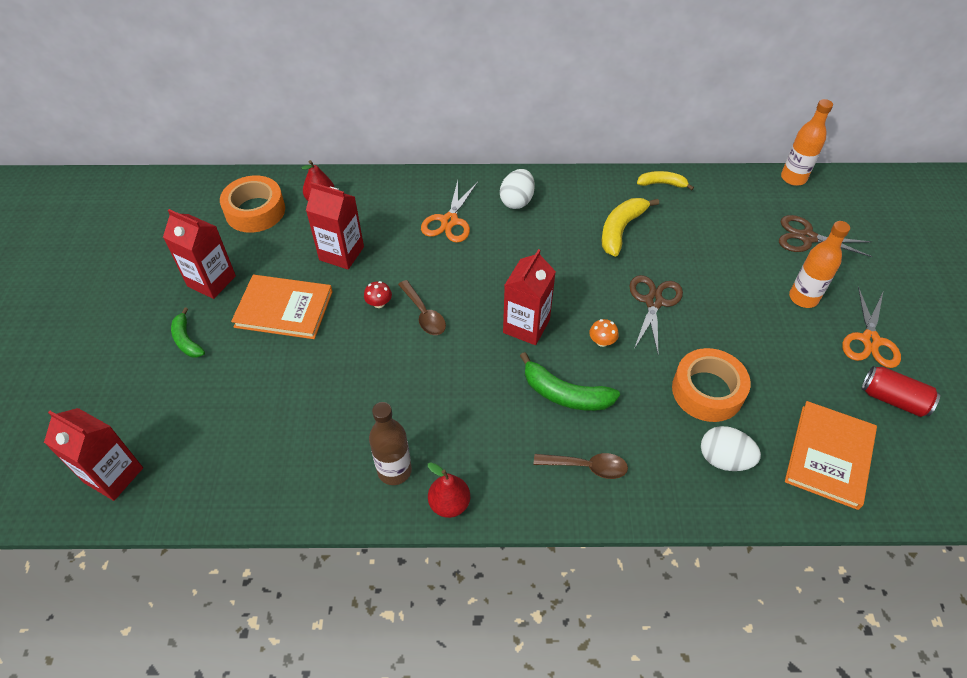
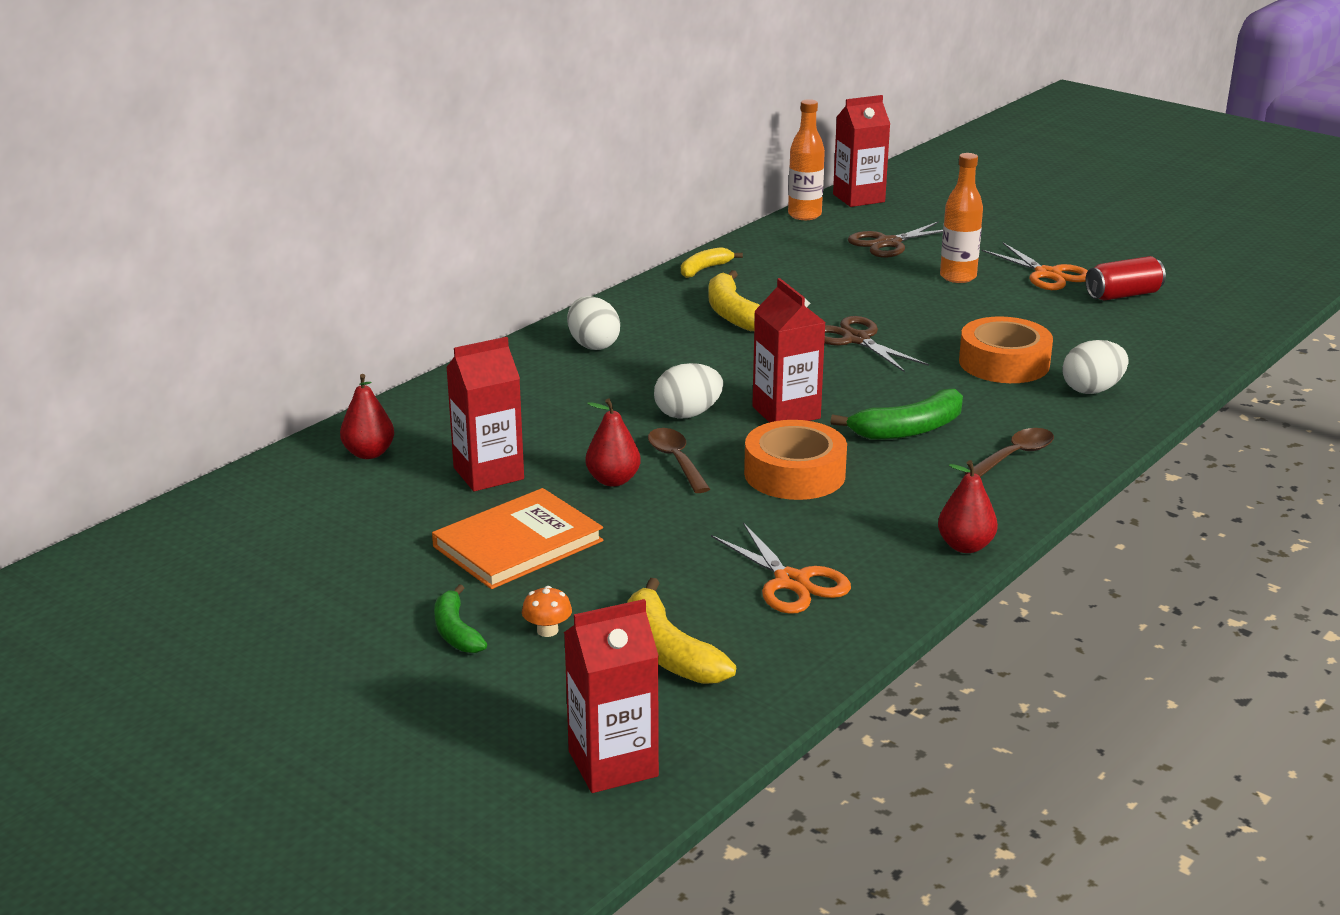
camera: 50 degrees left, 25 degrees down
(187, 340) = (456, 631): green banana -> green banana turned 60 degrees clockwise
(211, 281) = (377, 578): red carton -> red carton (858, 198)
(229, 433) = (668, 651): none -> yellow banana
(255, 211) = (300, 503): orange tape -> orange tape (794, 474)
(379, 303) = (613, 480): red mushroom -> red pear
(394, 470) = (878, 561): brown bottle -> none
(424, 314) = (676, 460): brown spoon -> brown spoon turned 120 degrees counterclockwise
(449, 221) = (555, 392): orange scissors -> orange scissors (792, 582)
(480, 287) = (688, 414): none -> white egg
(602, 341) = (868, 384): orange mushroom -> orange mushroom (547, 630)
(829, 456) = (1148, 346): orange book -> none

